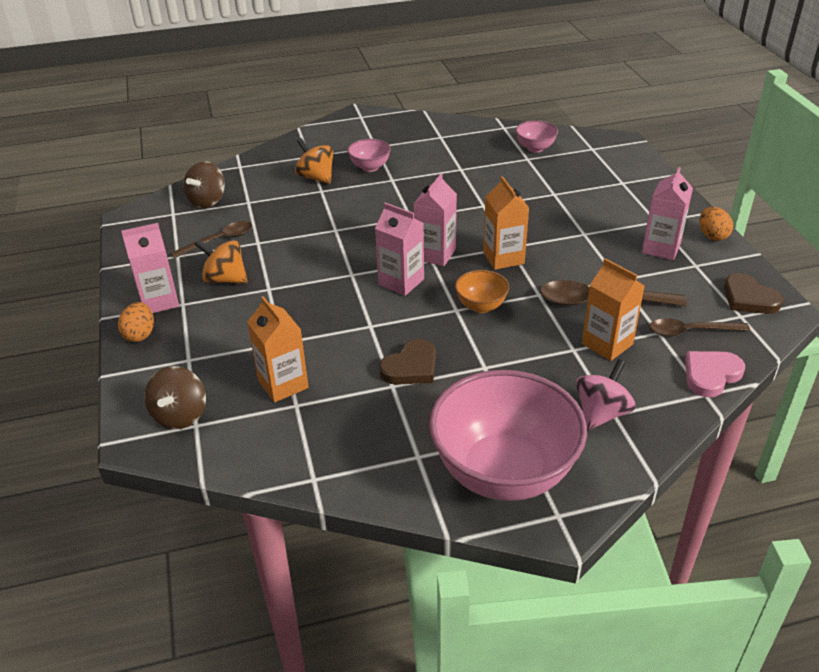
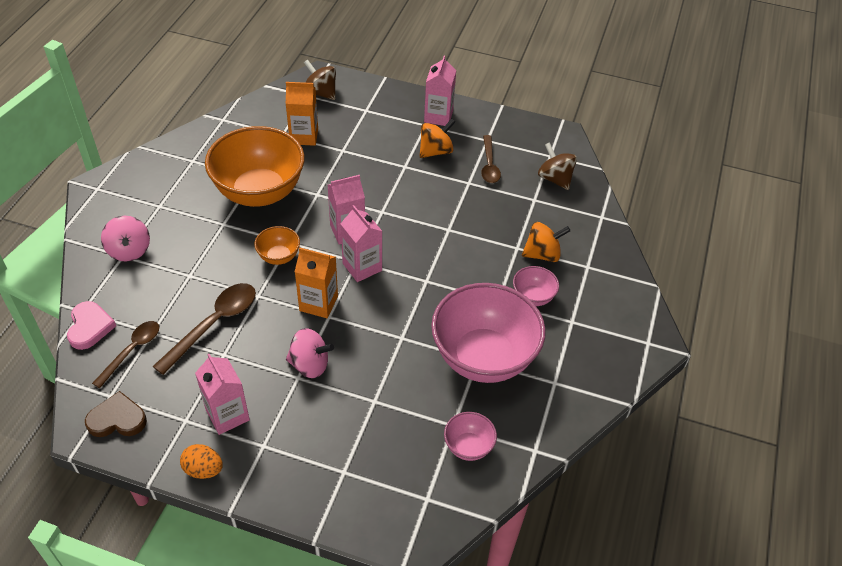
camera: 120 degrees right, 10 degrees up
(140, 334) = (410, 99): orange egg -> none
(411, 367) = (259, 192): brown heart -> orange bowl
(504, 472) = (144, 185): pink bowl -> pink bowl (483, 358)
(566, 233) = (310, 365): none -> pink spinning top
(607, 344) = (174, 296): orange carton -> none

